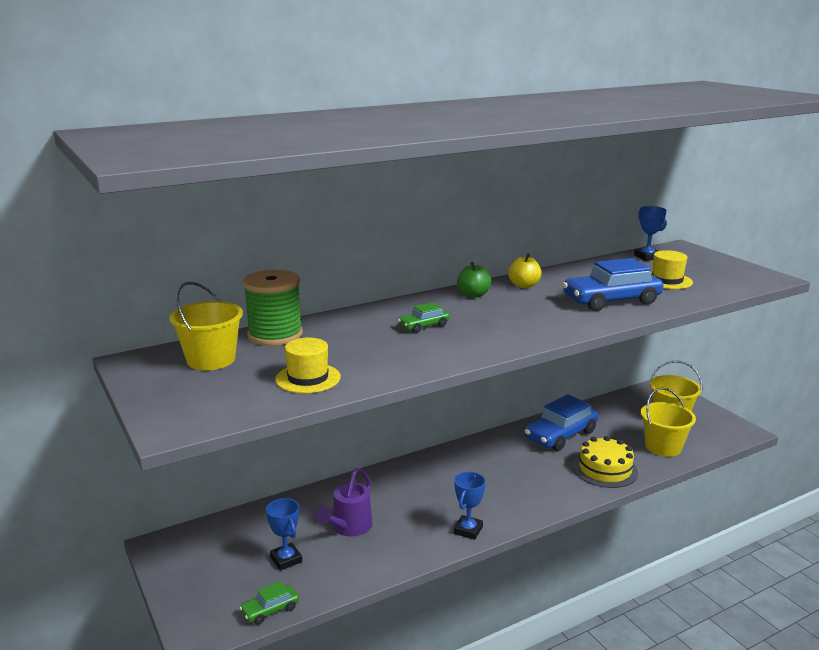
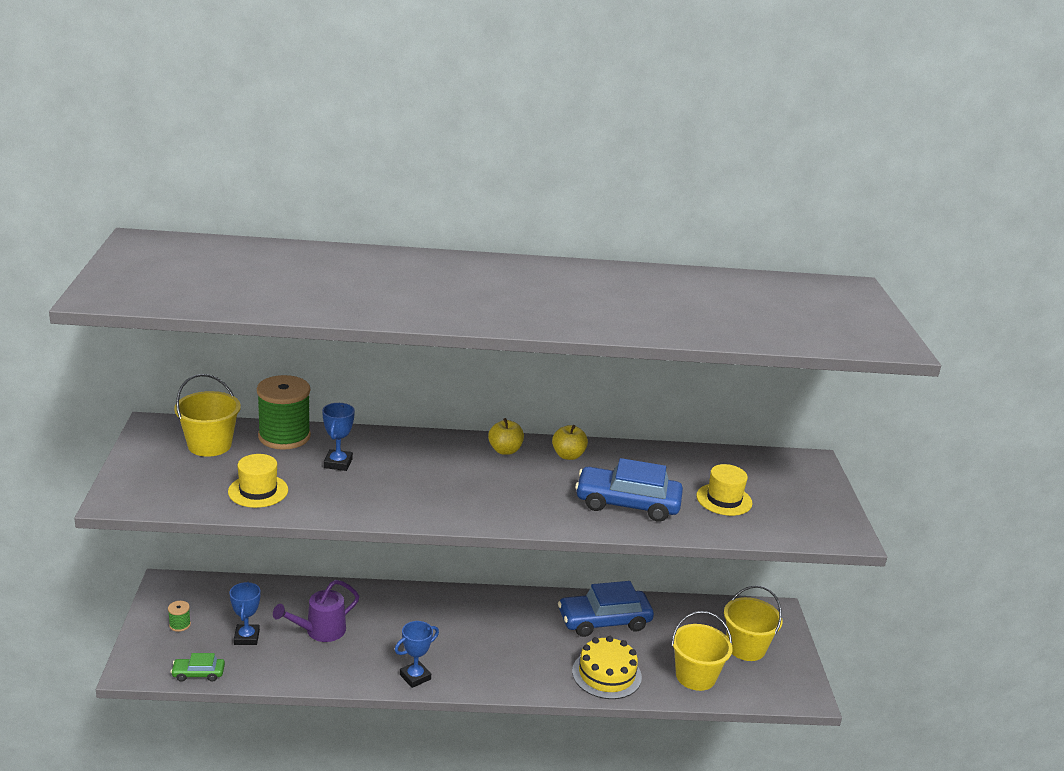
camera: 25 degrees right, 5 degrees up
(208, 575) = (180, 625): none -> green spool
(424, 326) = (414, 470): green car -> none
(473, 295) = (505, 450): green apple -> yellow apple
(647, 257) = (752, 462): blue trophy -> blue trophy (338, 463)

